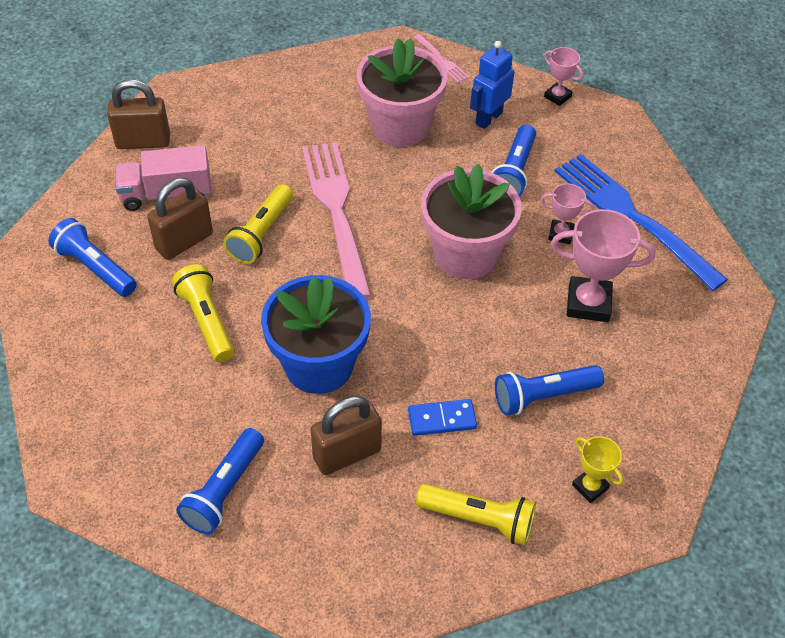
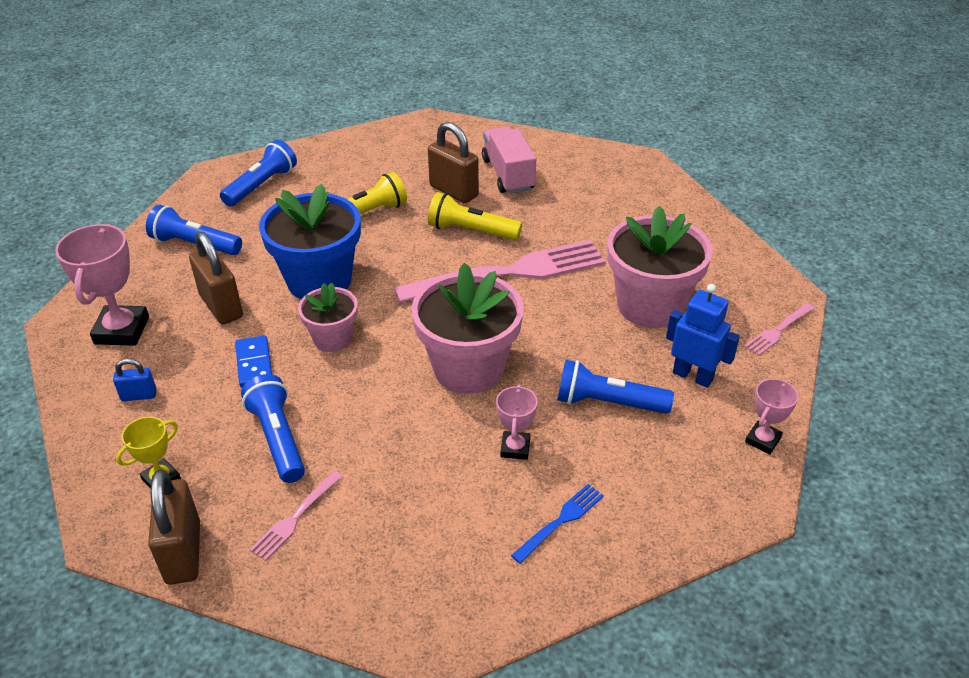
camera: 85 degrees right, 10 degrees down
(95, 268) = (417, 153): blue flashlight -> blue flashlight (261, 185)
(143, 142) = (568, 154): brown padlock -> brown padlock (183, 552)
(413, 354) = (333, 339): none -> pink flower pot
(479, 519) = (139, 395): yellow flashlight -> blue padlock
(588, 303) = (409, 476): pink trophy -> pink trophy (122, 330)
(632, 381) = (295, 517): none -> pink fork
(633, 217) = (560, 521): blue fork -> blue fork, size x0.43

